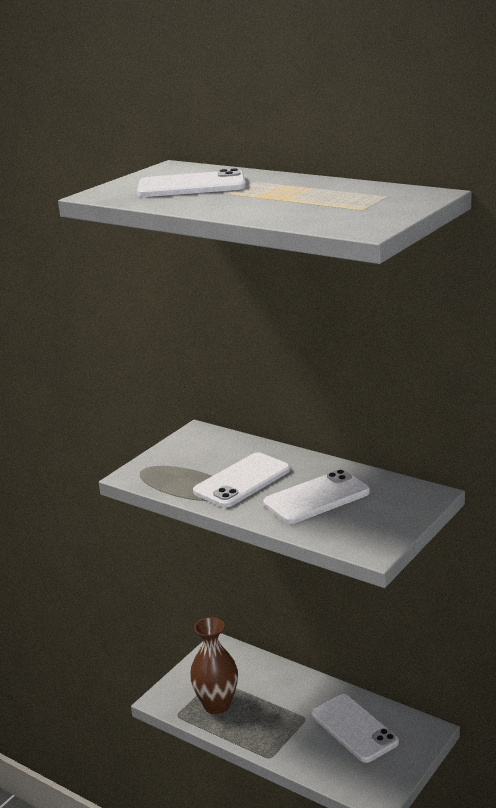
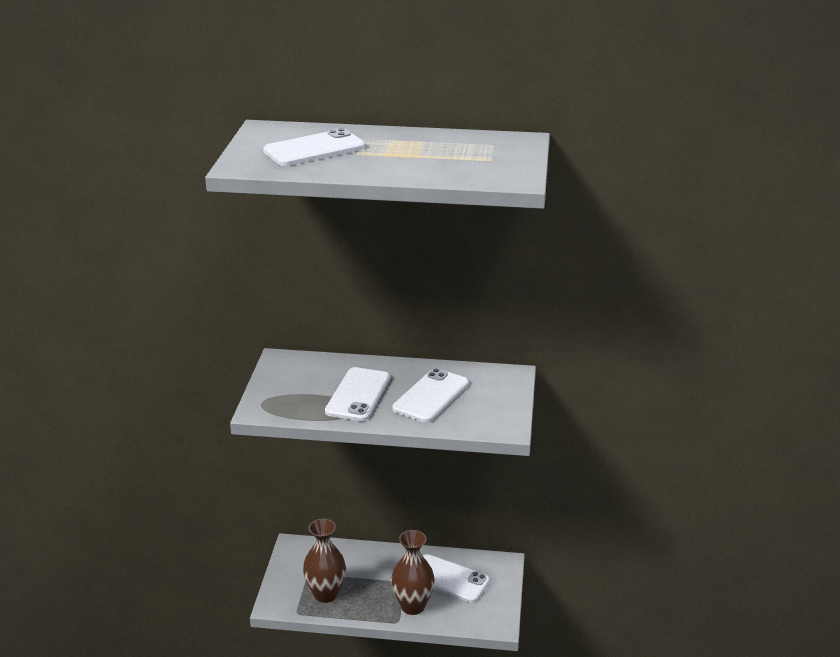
camera: 30 degrees left, 5 degrees up
(296, 746) = (413, 606): none -> brown vase

